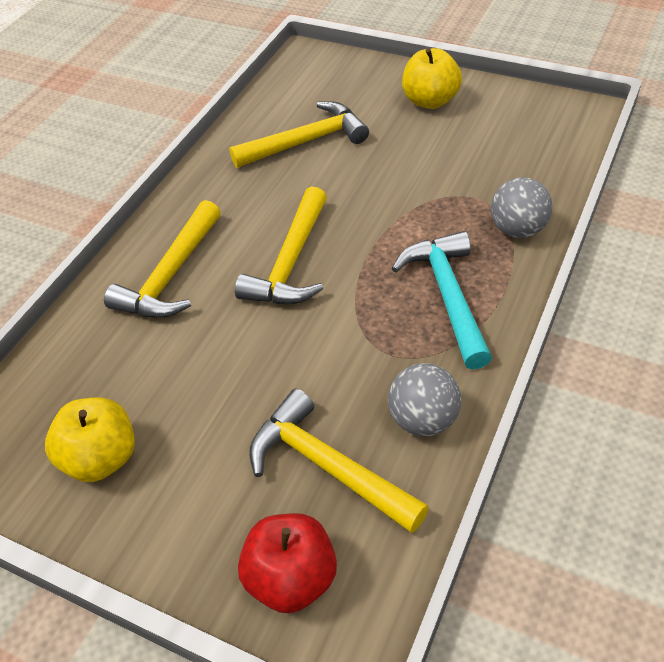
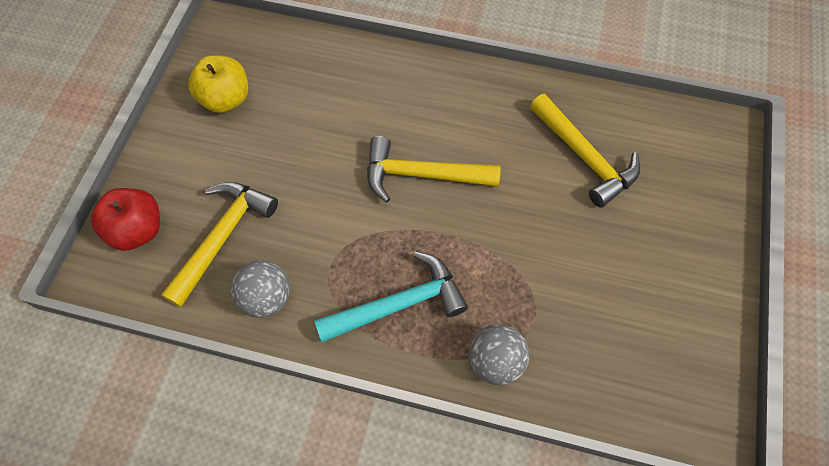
camera: 75 degrees right, 15 degrees up
(171, 276) = (395, 94): yellow hammer -> none
(430, 101) = (682, 260): yellow apple -> none

